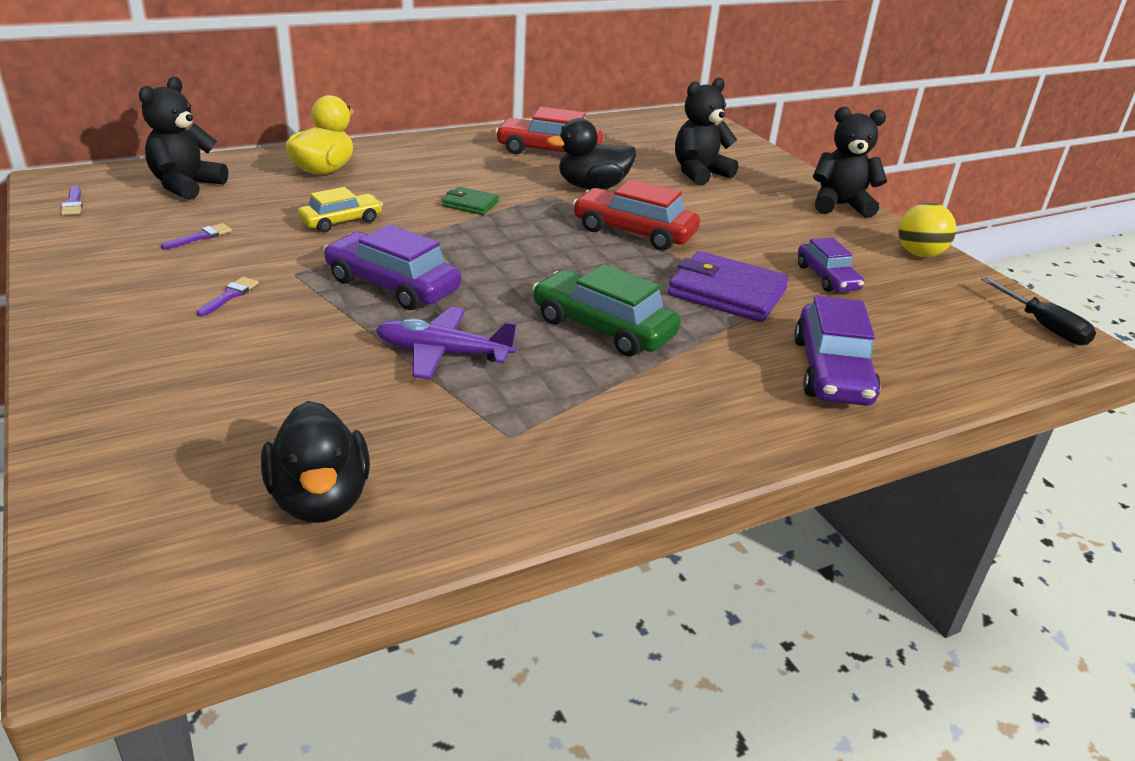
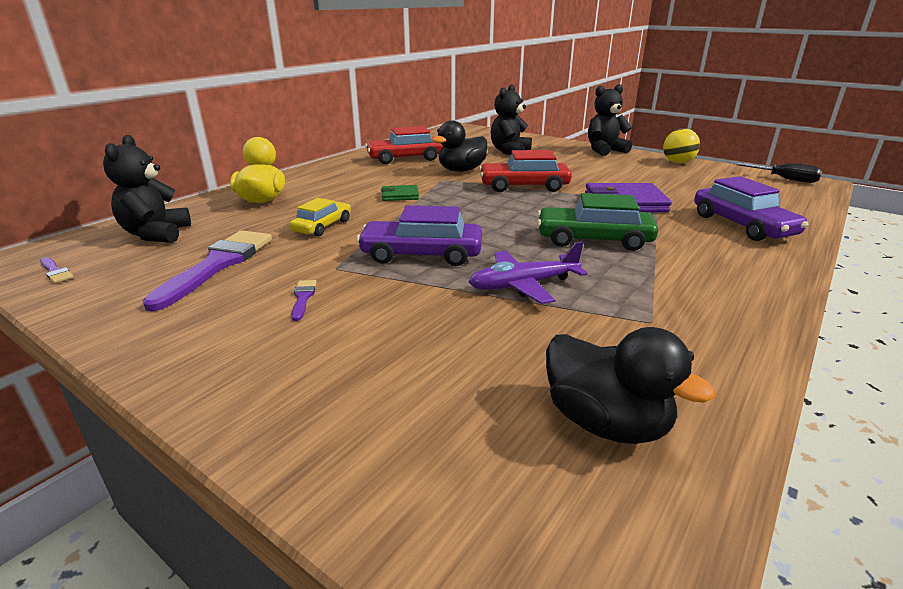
camera: 25 degrees left, 5 degrees down
(200, 237) = (218, 265): purple brush -> purple brush, size x2.43
(827, 277) = (658, 183): purple car -> none

